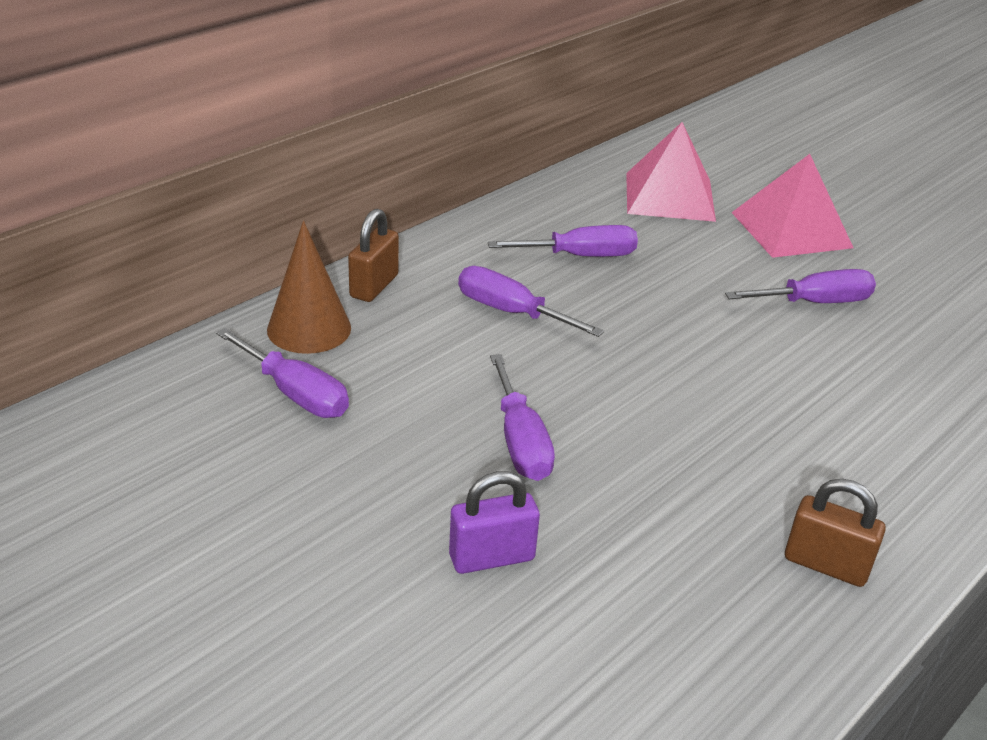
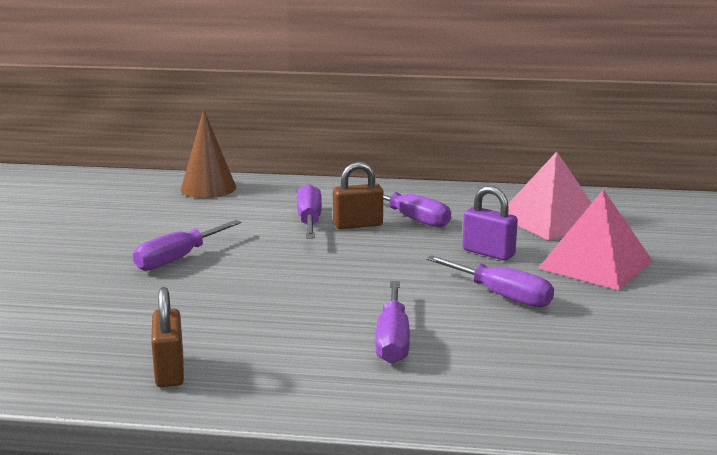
camera: 55 degrees right, 15 degrees down
(295, 394) = (144, 203): purple screwdriver -> purple screwdriver (392, 340)
(374, 286) = (275, 187): brown padlock -> brown padlock (358, 225)
(491, 558) = (61, 281): purple padlock -> purple padlock (488, 253)

